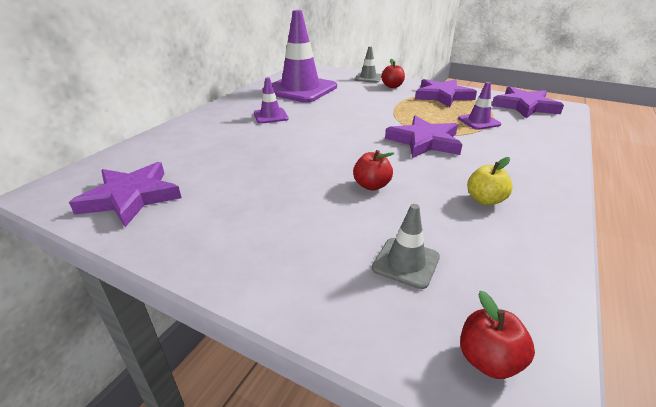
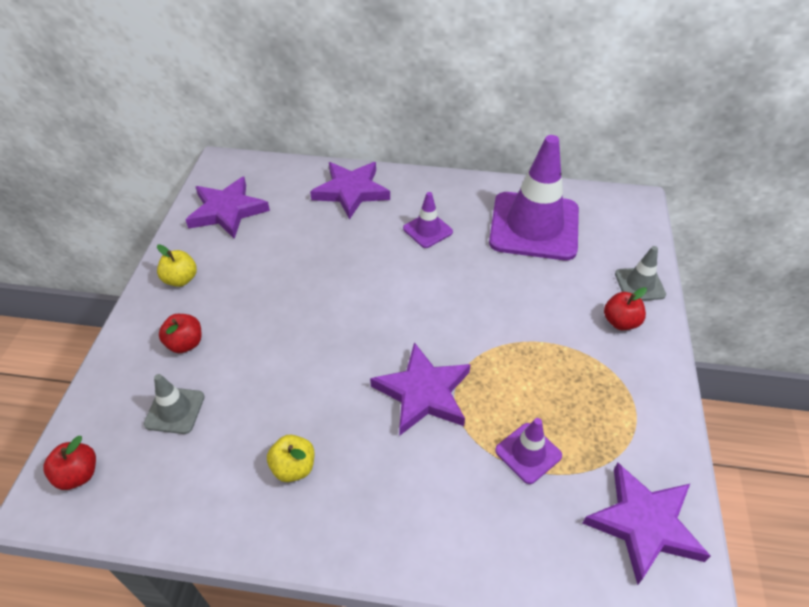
camera: 70 degrees right, 15 degrees up
(208, 241) = (181, 279): none -> yellow apple
(371, 185) = (293, 361): red apple -> red apple (185, 343)
(442, 96) = (617, 395): purple star -> purple star (351, 191)

